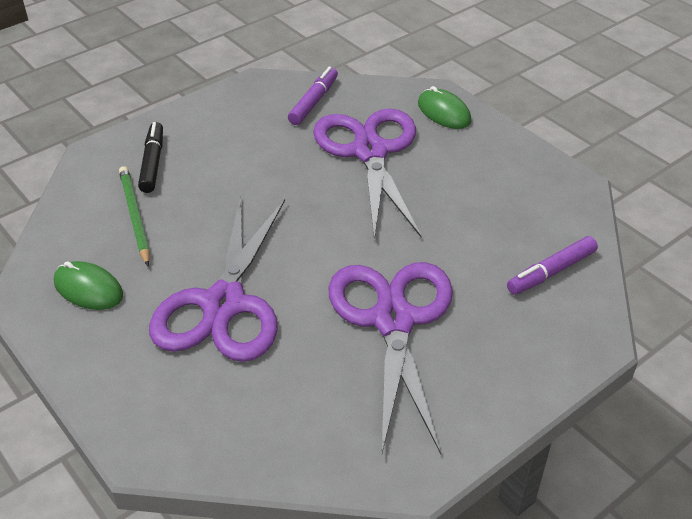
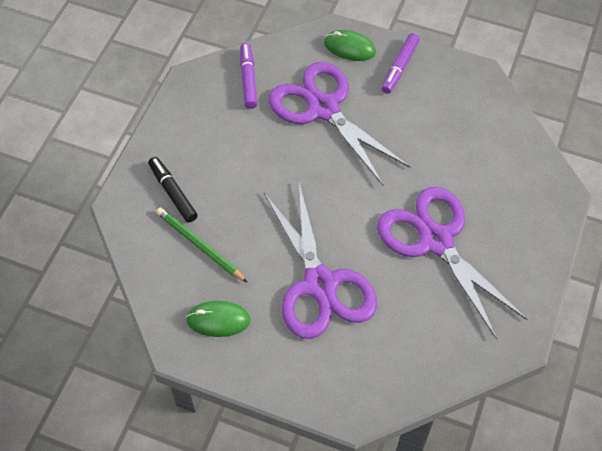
camera: 30 degrees left, 15 degrees up
(551, 272) = (506, 155): purple marker -> purple marker (400, 67)

